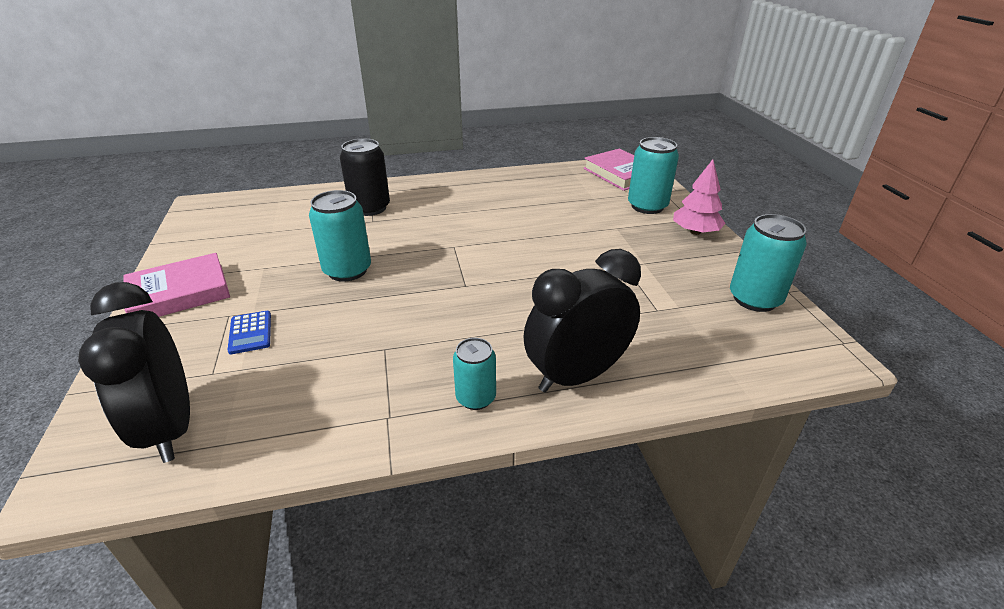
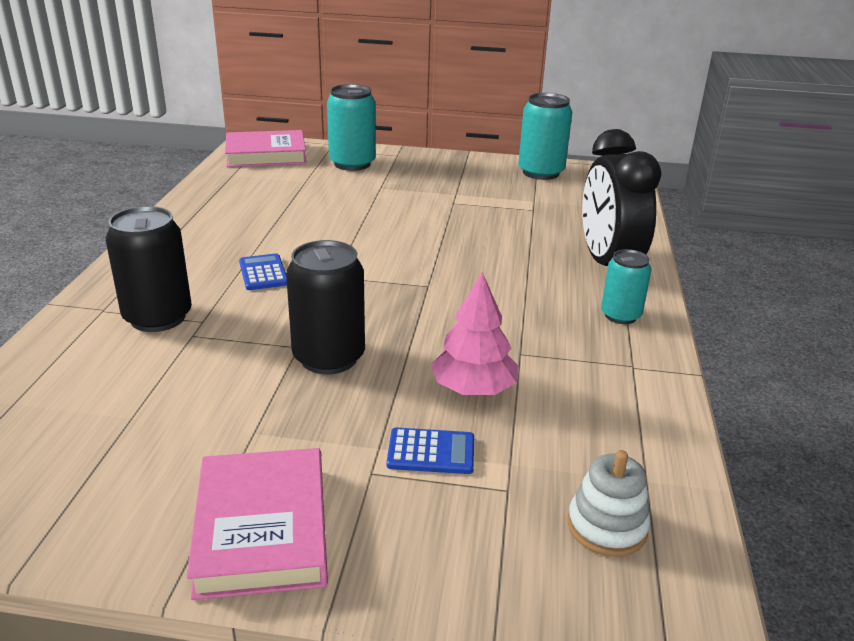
camera: 70 degrees left, 5 degrees down
(170, 427) = (607, 526): black clock -> white stacking toy
(347, 270) = (329, 357): turquoise can -> black can
(441, 222) = (263, 273): none -> blue calculator
(695, 232) = (421, 160): pink tree -> pink tree (473, 389)

